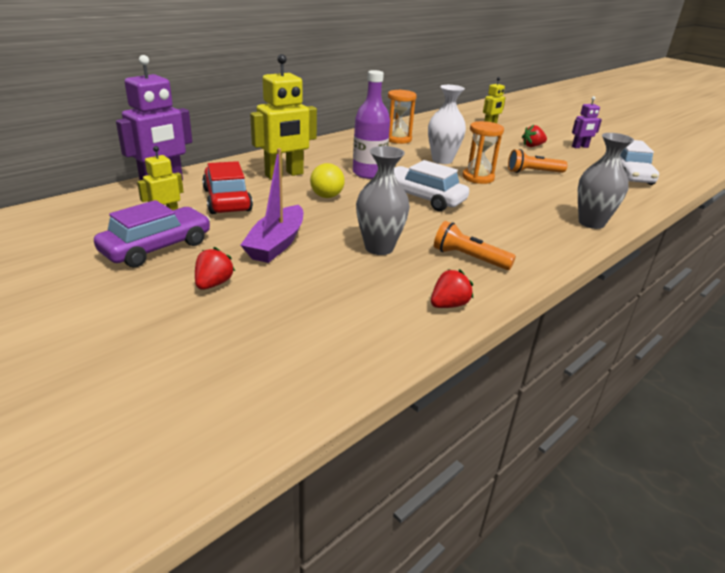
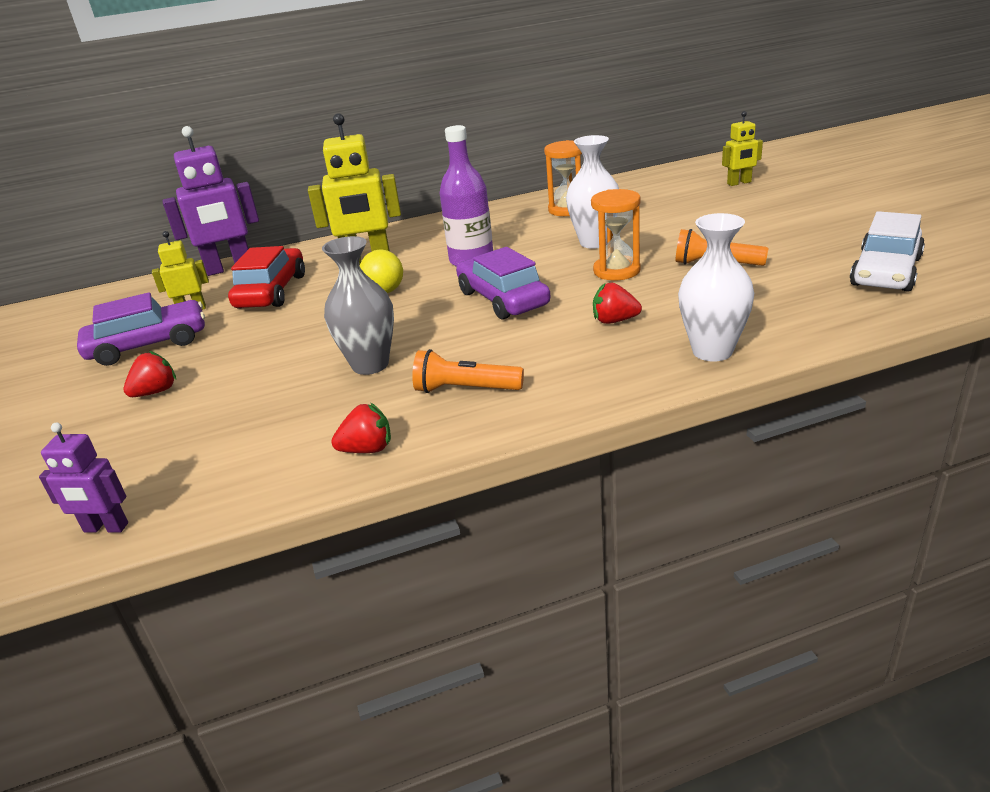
camera: 30 degrees right, 0 degrees up
(276, 244) = (264, 350): purple boat -> none
(423, 198) = (503, 299): white car -> purple car
(469, 258) = (465, 389): orange flashlight -> orange flashlight turned 45 degrees counterclockwise
(532, 146) = (768, 220): red strawberry -> red strawberry (614, 321)
(580, 147) = (854, 221): purple robot -> purple robot (106, 528)
(591, 223) = (712, 351): grey vase -> white vase

